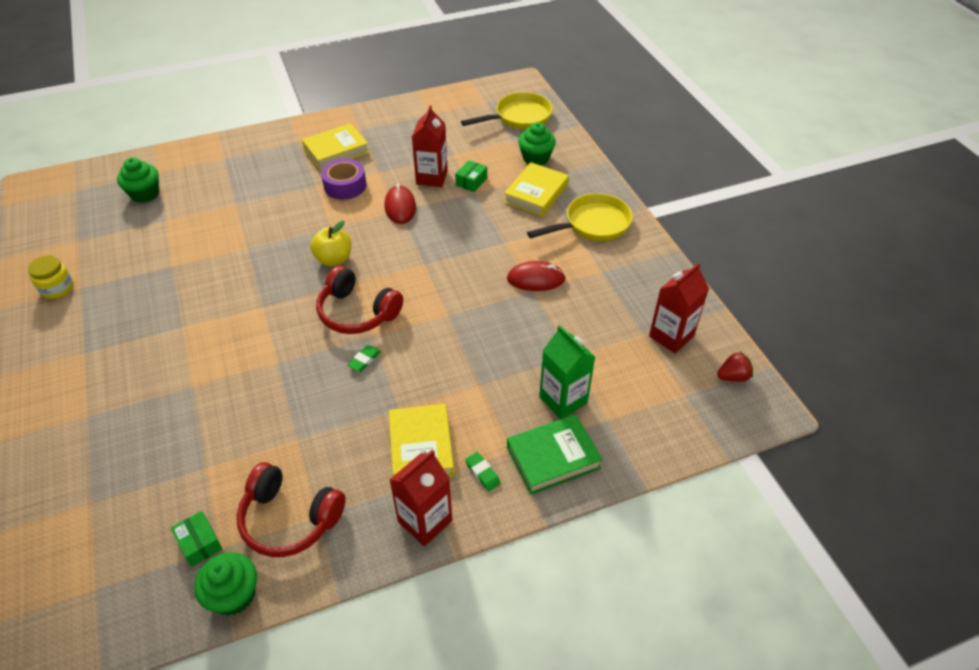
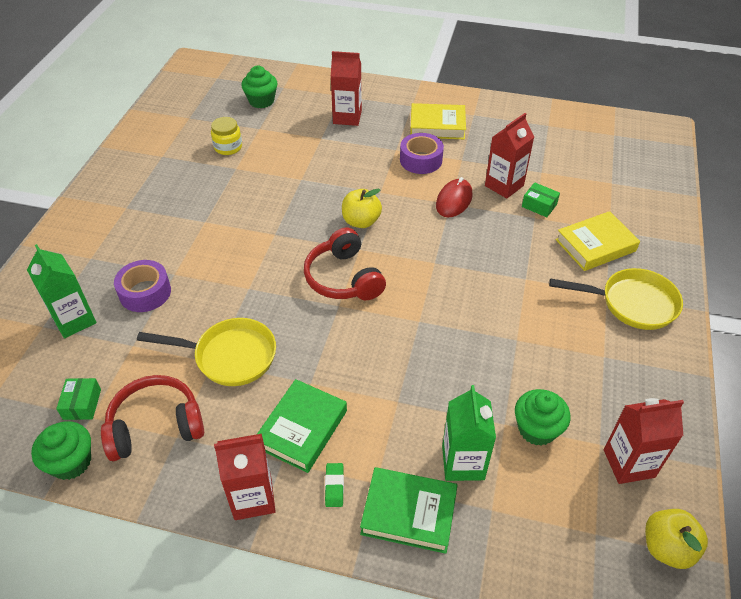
camera: 35 degrees right, 0 degrees up
(57, 288) = (147, 149): yellow jar -> yellow jar (228, 147)
(122, 479) = (74, 320): none -> green carton
(176, 417) = (145, 292): none -> purple tape
(246, 175) = (347, 117): none -> red carton
(290, 519) = (156, 426): red headphones -> red headphones turned 105 degrees clockwise
(364, 360) = (316, 323): green eraser -> none
(421, 447) = (302, 429): yellow book -> green book
(471, 182) = (539, 205): green box -> green box turned 60 degrees clockwise
(519, 117) = (636, 162): yellow pan -> yellow pan (229, 356)
(536, 158) = (623, 210): green cupcake -> green cupcake (537, 429)
(536, 279) = (529, 329): red mouse -> none
(733, 377) = (667, 547): red strawberry -> yellow apple

